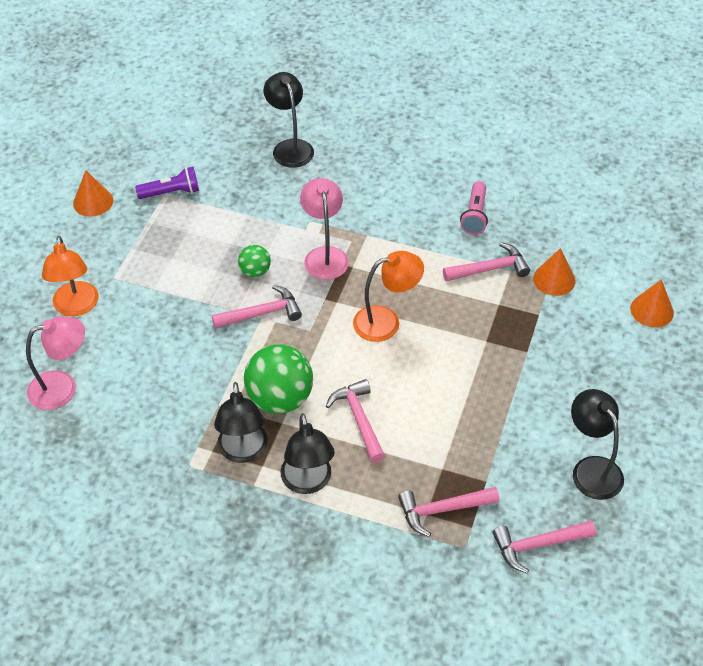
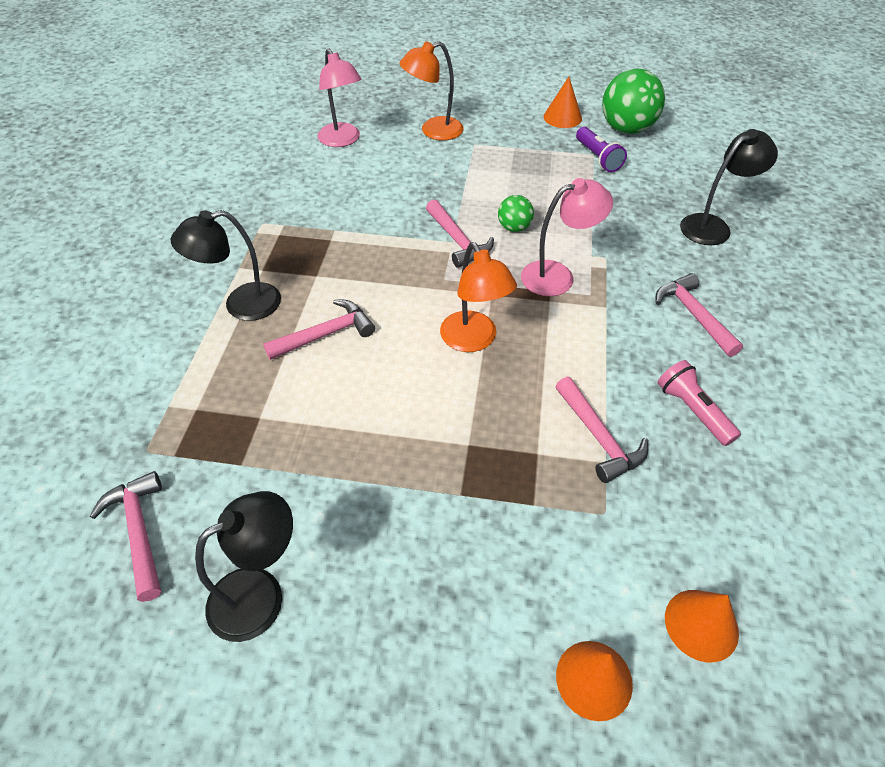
camera: 80 degrees right, 0 degrees up
(243, 452) = (278, 254): black lamp -> none
(280, 399) = (347, 270): green ball -> green ball (626, 129)
(442, 510) = (200, 424): pink hammer -> pink hammer (694, 315)
(475, 215) = (692, 411): pink flashlight -> pink flashlight turned 60 degrees clockwise
(554, 279) = (609, 520): orange cone -> orange cone (701, 624)

